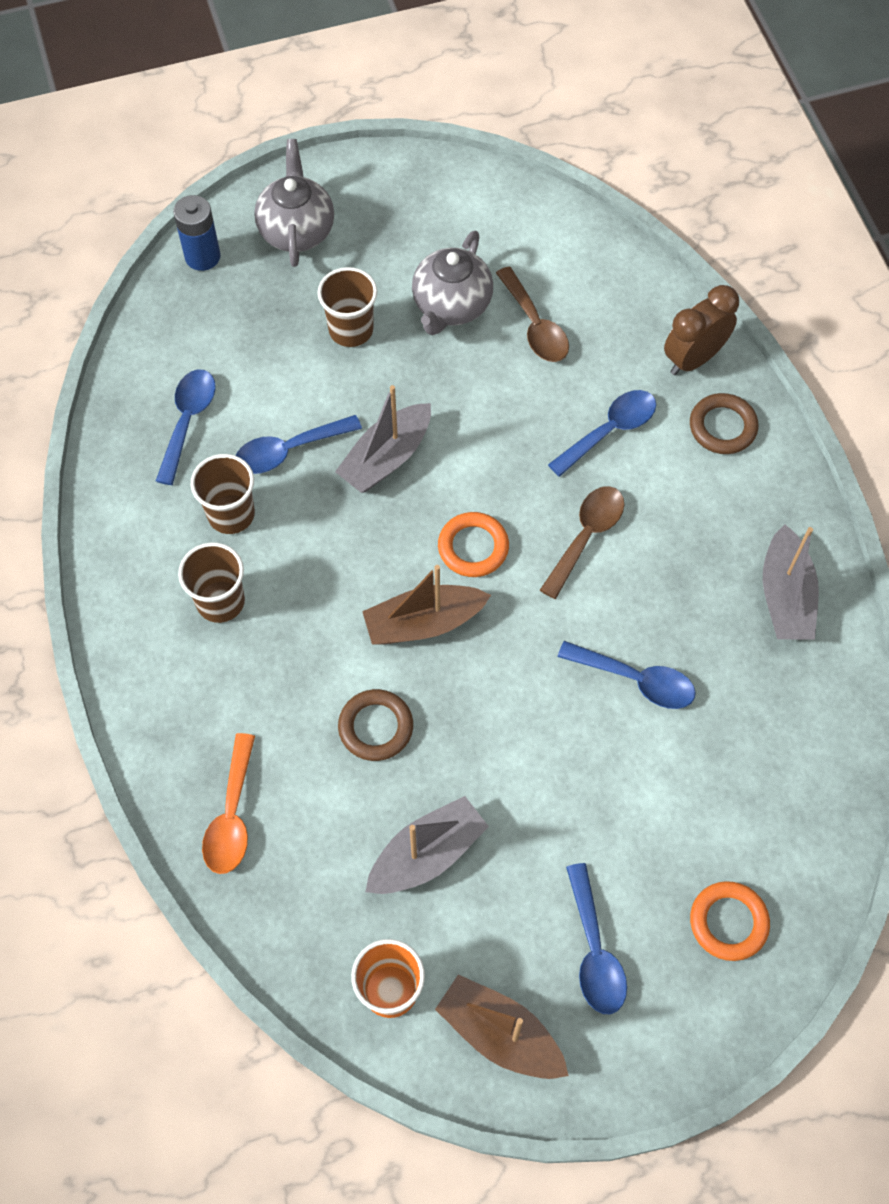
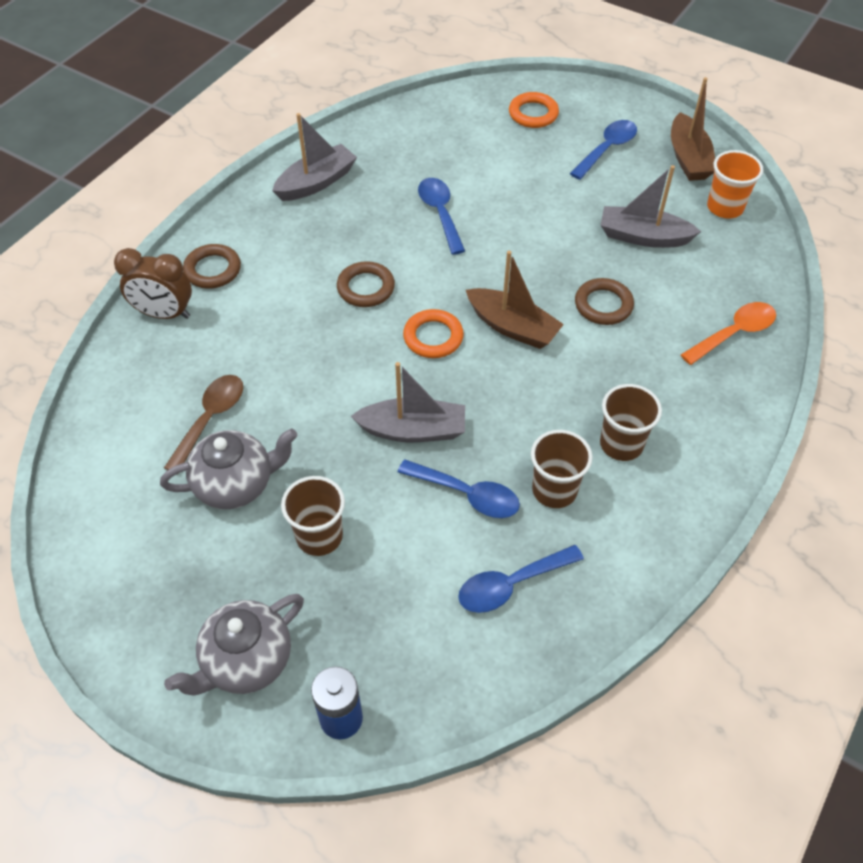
camera: 130 degrees left, 10 degrees down
(586, 536) = (366, 288): brown spoon -> brown ring
(610, 430) = (269, 323): blue spoon -> none

